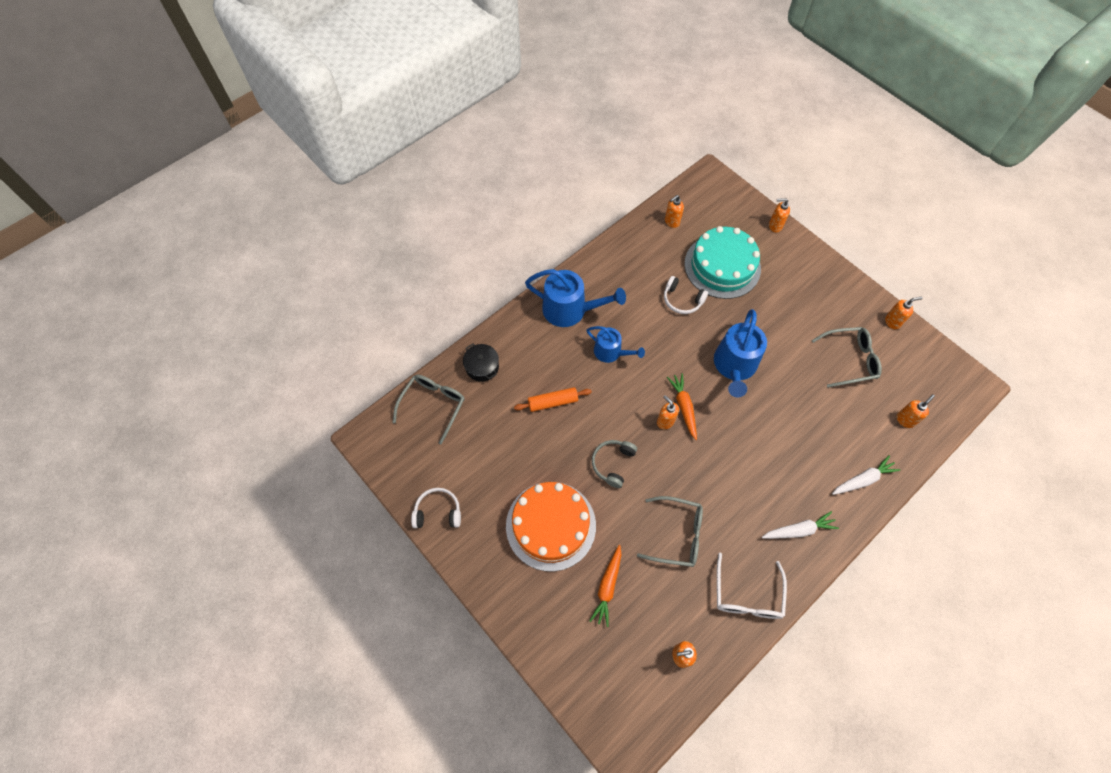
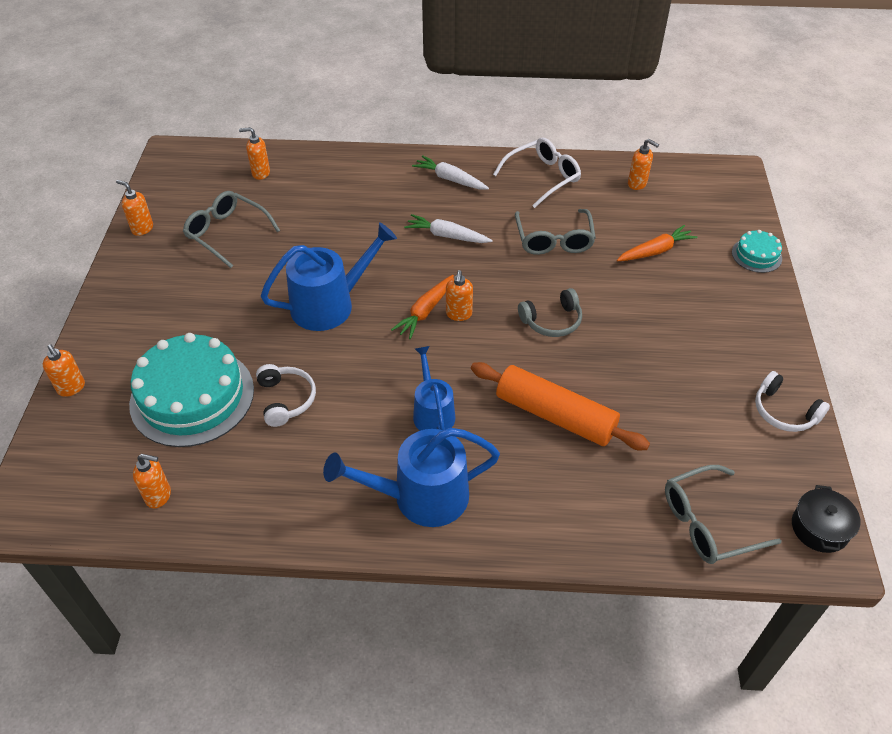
camera: 135 degrees left, 15 degrees down
(482, 367) = (603, 519): black pot -> black pot (820, 528)
(540, 649) = (756, 255): none -> turquoise cake
(550, 525) = (667, 321): orange cake -> none
(553, 402) = (555, 415): orange rolling pin -> orange rolling pin, size x1.65
(570, 310) = (421, 497): blue watering can -> blue watering can turned 75 degrees counterclockwise
(677, 534) = (554, 240): grey glasses -> grey glasses turned 150 degrees counterclockwise
(863, 479) = (354, 169): white carrot -> white carrot (447, 236)

